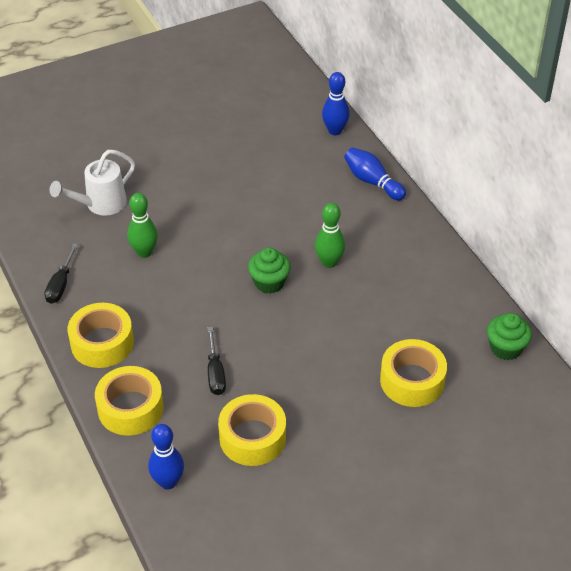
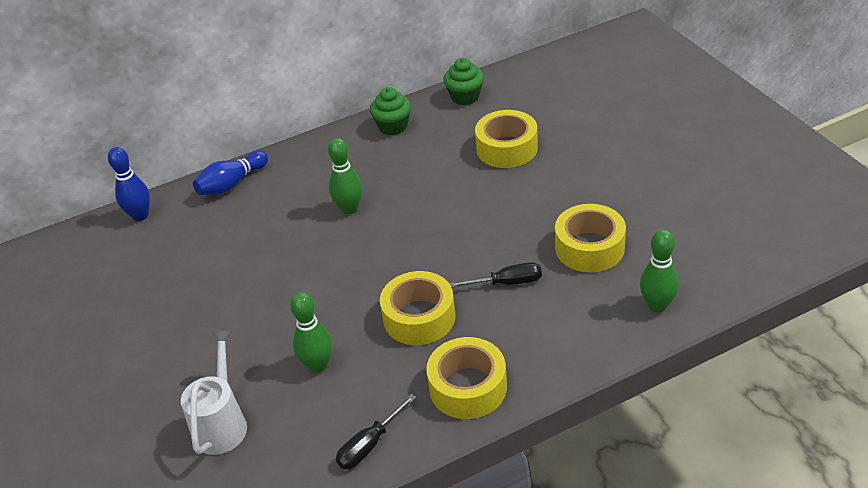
camera: 85 degrees left, 5 degrees down
(60, 285) = (369, 445): black screwdriver -> black screwdriver turned 120 degrees clockwise
(100, 204) = (222, 423): white watering can -> white watering can turned 135 degrees counterclockwise
(130, 408) = (564, 348): yellow tape -> yellow tape (419, 317)
(168, 482) = (657, 305): blue bowling pin -> green bowling pin
(269, 282) = (376, 251): green cupcake -> green cupcake (393, 126)

